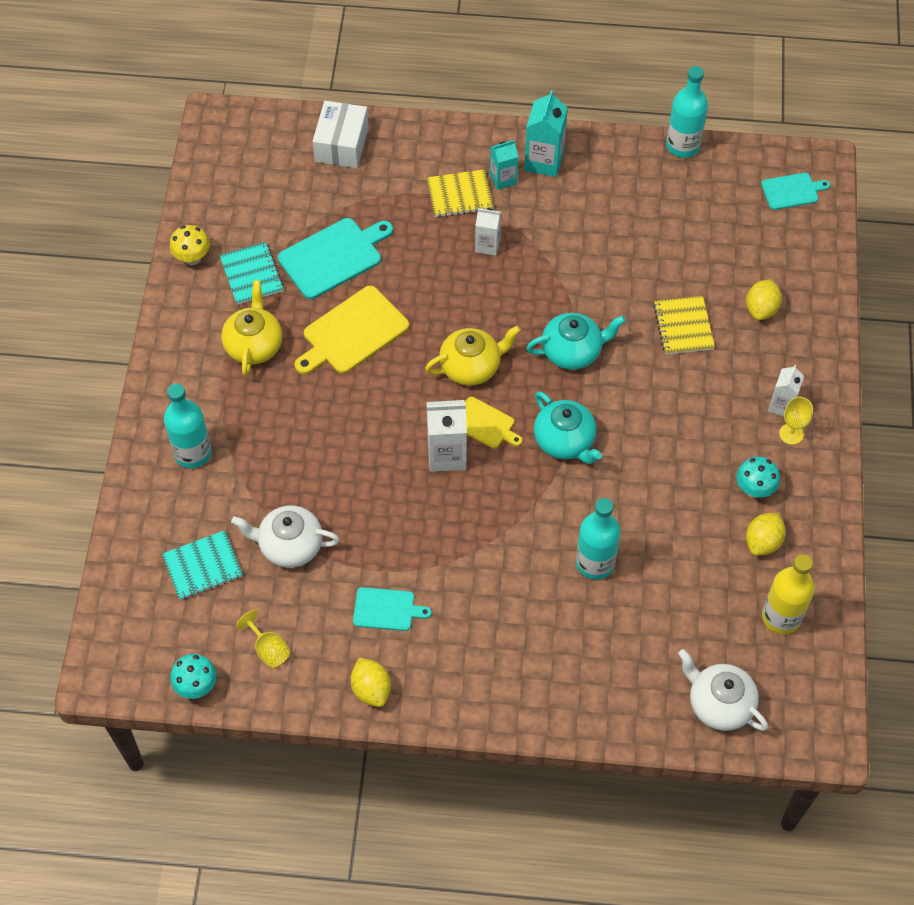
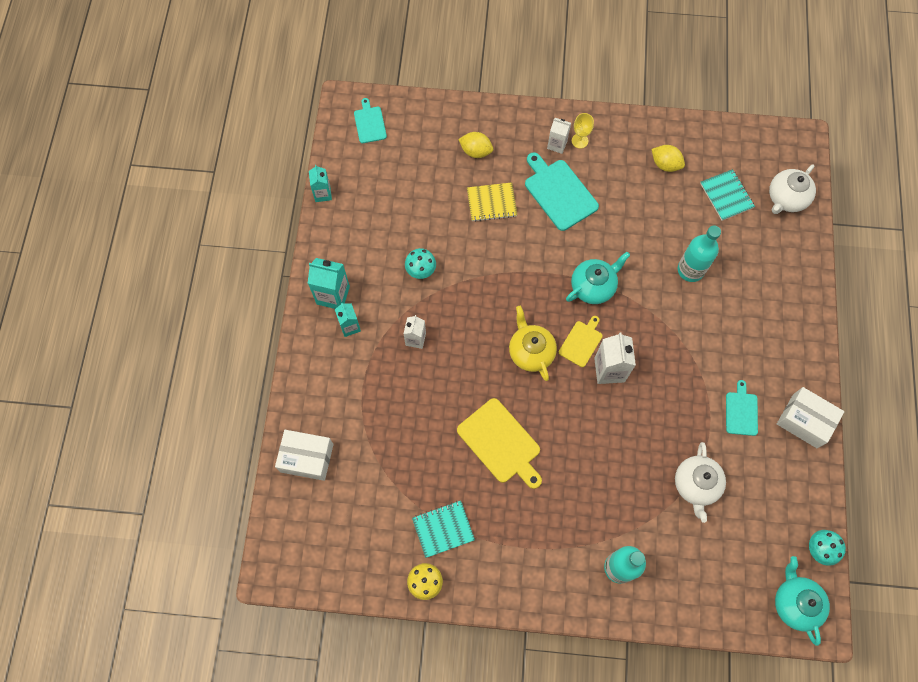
camera: 90 degrees left, 10 degrees up
(203, 566) = (719, 552): turquoise notebook -> turquoise notebook (726, 196)
(254, 345) = (514, 523): yellow teapot -> none
(268, 649) = (782, 496): yellow goblet -> none
(333, 257) = (425, 461): turquoise cutting board -> turquoise cutting board (559, 192)
(371, 689) = (804, 421): yellow lemon -> white box
(460, 195) = (365, 360): yellow notebook -> none
(572, 351) = (515, 279): turquoise teapot -> turquoise teapot (795, 603)
(682, 145) = (323, 194): turquoise bottle -> turquoise carton
(754, 489) = (625, 166): turquoise mushroom -> turquoise mushroom (421, 271)
(781, 617) = (720, 158): yellow bottle -> none

